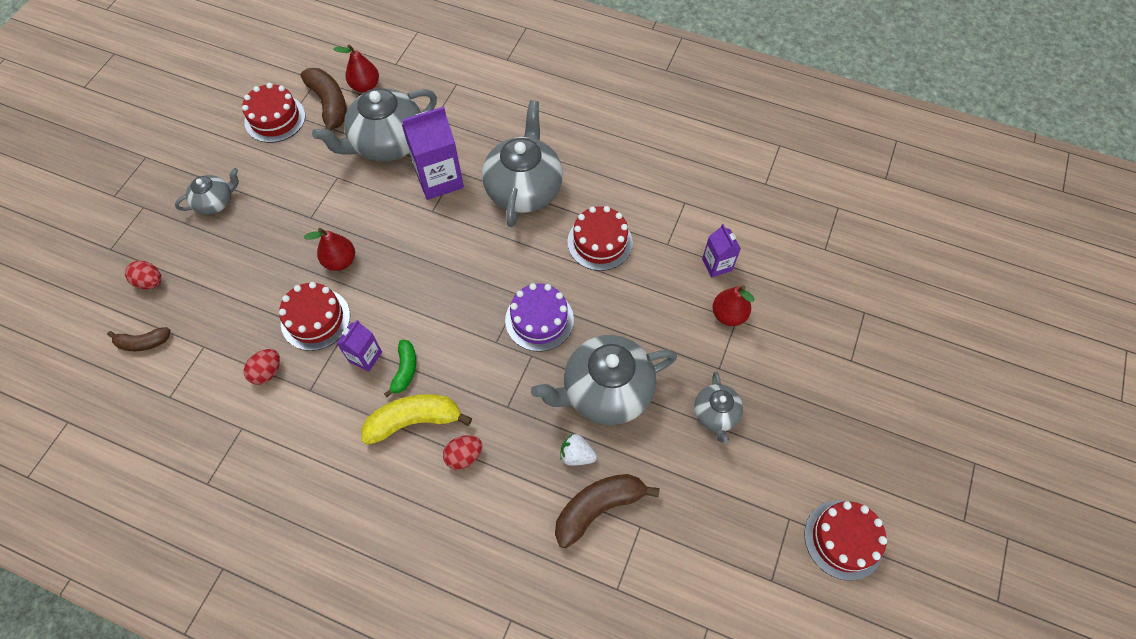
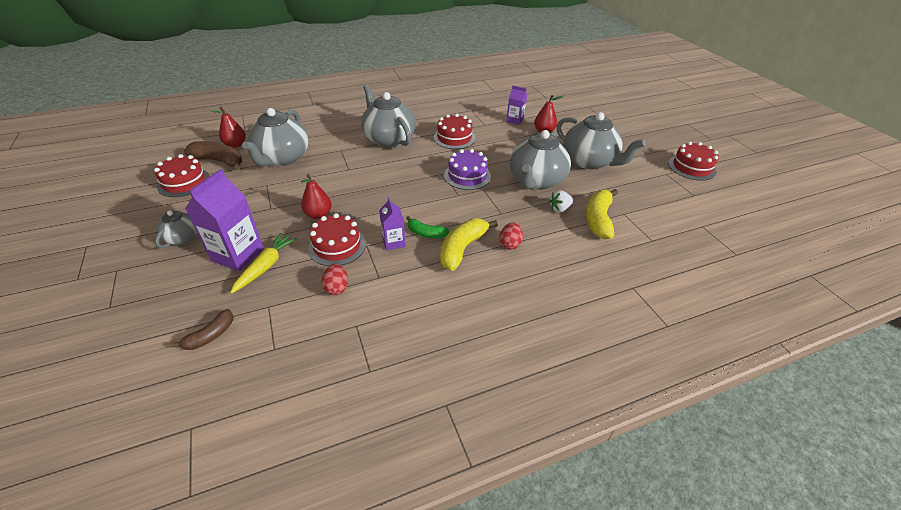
camera: 45 degrees left, 20 degrees down
(150, 282) = (174, 302): red egg -> none
(240, 296) = (265, 266): none -> yellow carrot
(405, 370) = (425, 233): green banana -> green banana turned 150 degrees clockwise
(439, 179) = (335, 157): purple carton -> purple carton (238, 255)
(598, 508) = (598, 219): brown banana -> yellow banana
(715, 414) = (589, 161): grey teapot -> grey teapot, size x1.90

